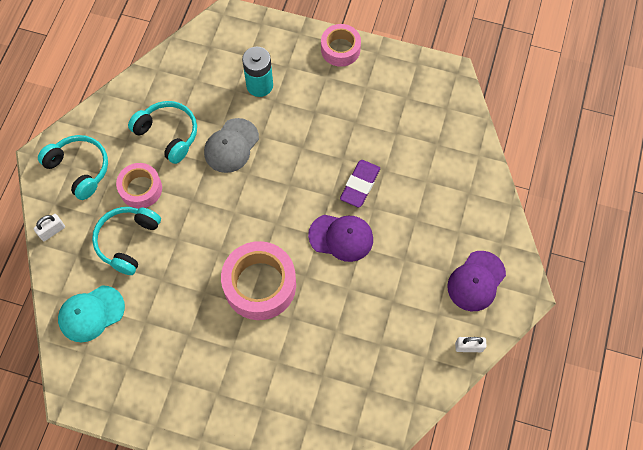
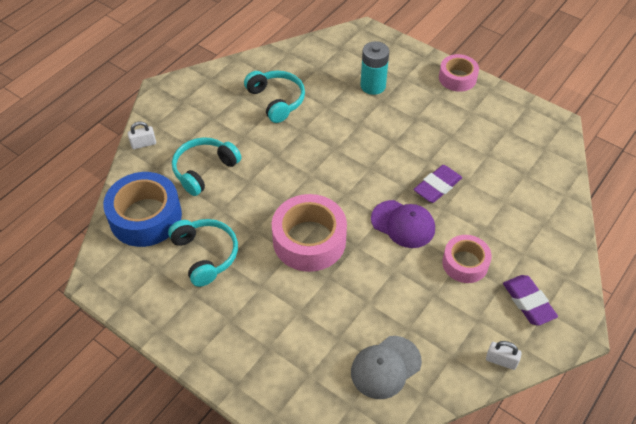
camera: 20 degrees right, 15 degrees down
(79, 169) = (189, 105): turquoise headphones -> turquoise headphones (205, 255)
(91, 313) = (145, 217): turquoise cap -> blue tape
(141, 189) = (234, 134): pink tape -> pink tape (465, 263)
(231, 146) = (329, 123): grey cap -> grey cap (385, 367)
(476, 281) = (528, 302): purple cap -> purple eraser

